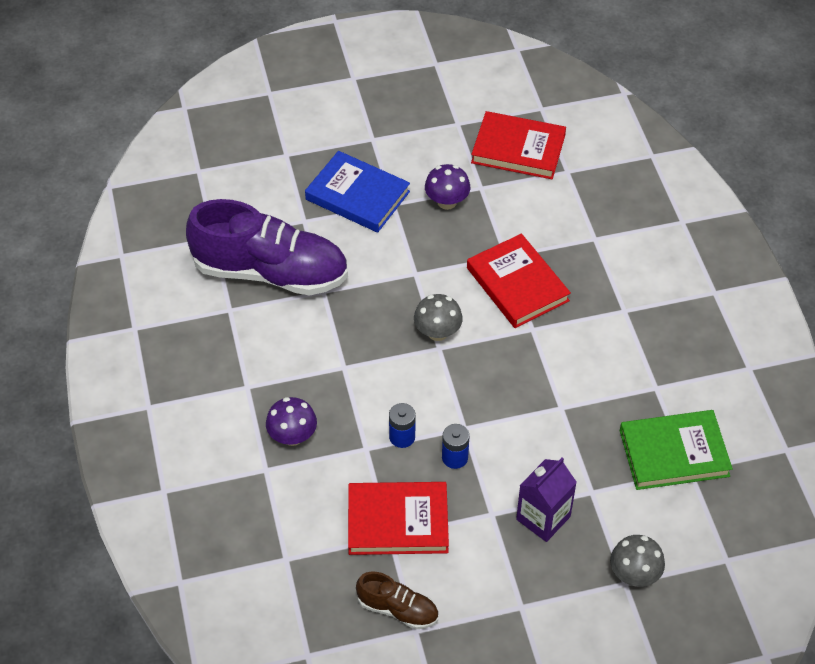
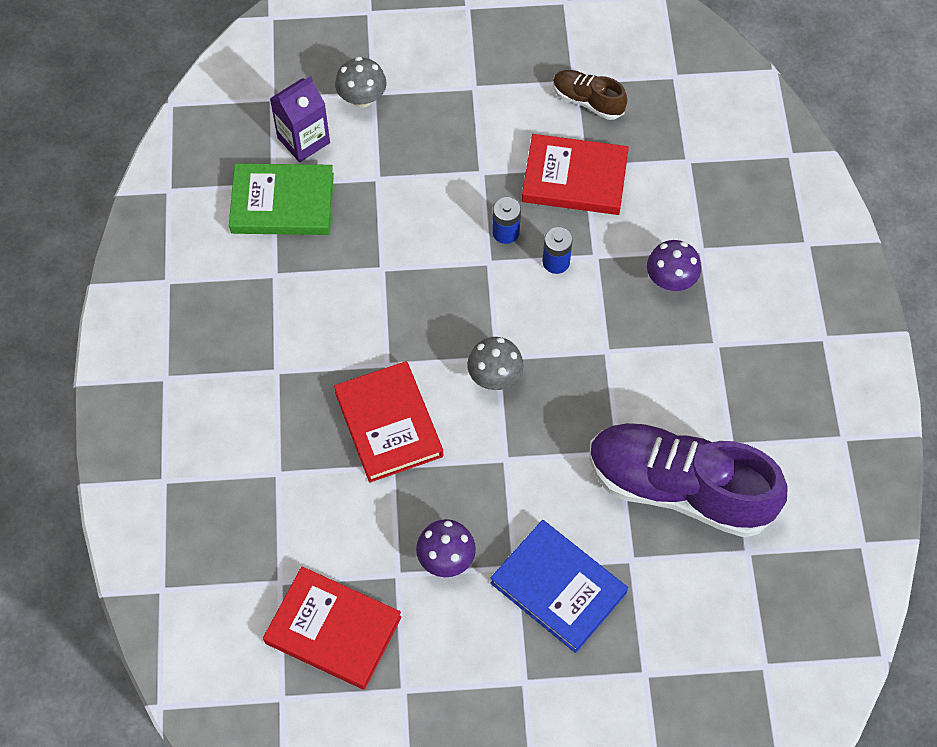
camera: 170 degrees left, 10 degrees up
(543, 518) = (432, 160): purple carton -> purple carton (303, 140)

